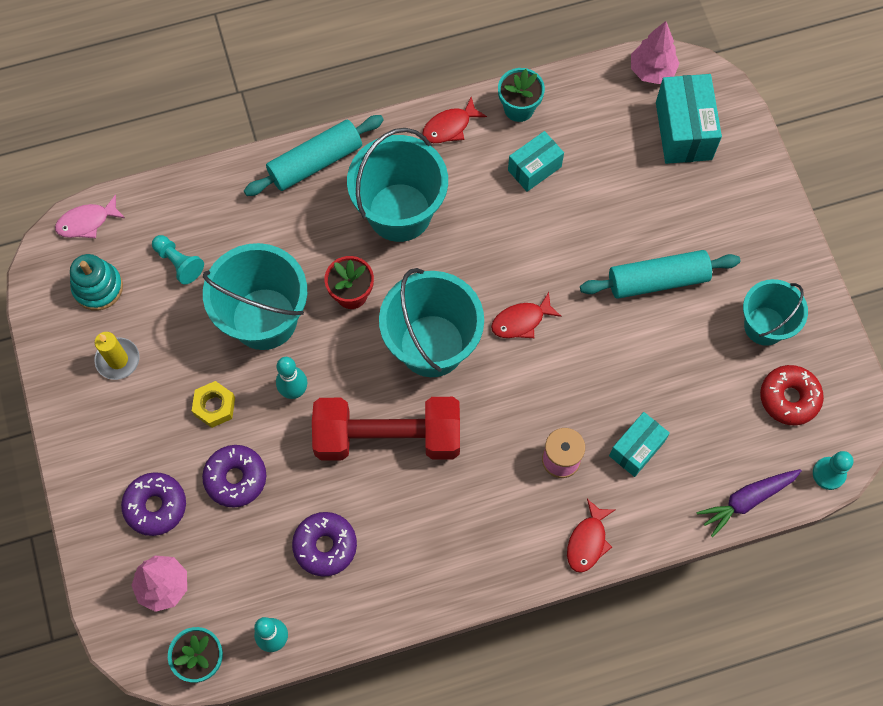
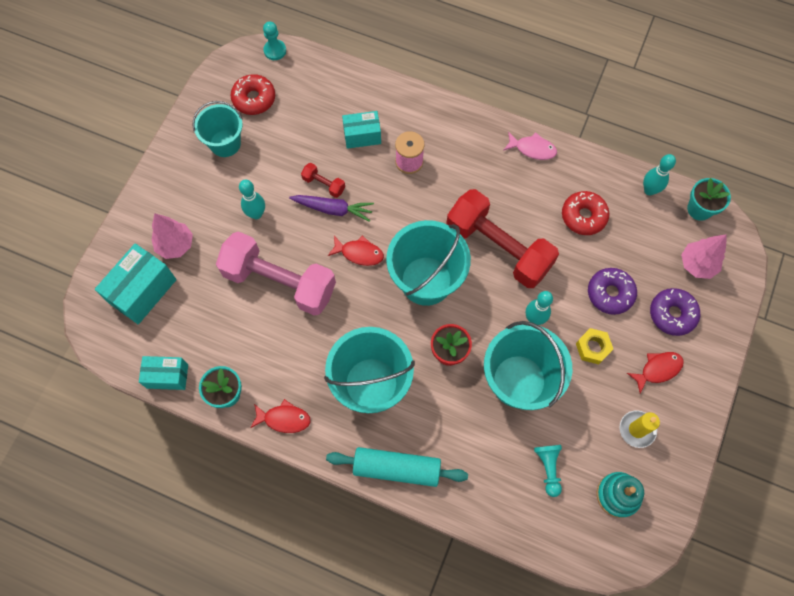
camera: 140 degrees left, 0 degrees up
(87, 222) = (594, 555): pink fish -> pink fish (532, 149)
(325, 546) = (583, 216): purple donut -> red donut
(534, 168) = (258, 343): turquoise box -> turquoise box (167, 376)
(569, 234) = (279, 282): none -> pink dumbbell
(587, 541) = (433, 112): red fish -> red fish (658, 369)
(623, 363) = (324, 184): none -> red dumbbell
(651, 71) = (117, 348): pink tree -> pink tree (175, 245)
(657, 280) = (256, 214): turquoise rolling pin -> turquoise bowling pin
(747, 500) = (330, 70): purple carrot -> purple carrot (333, 209)

